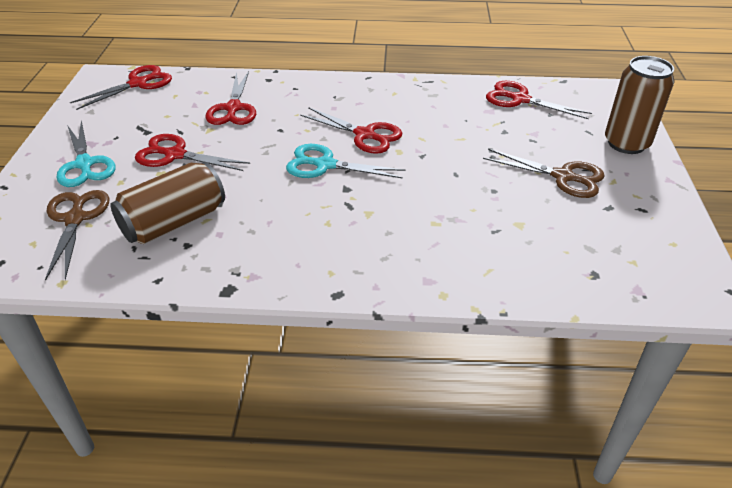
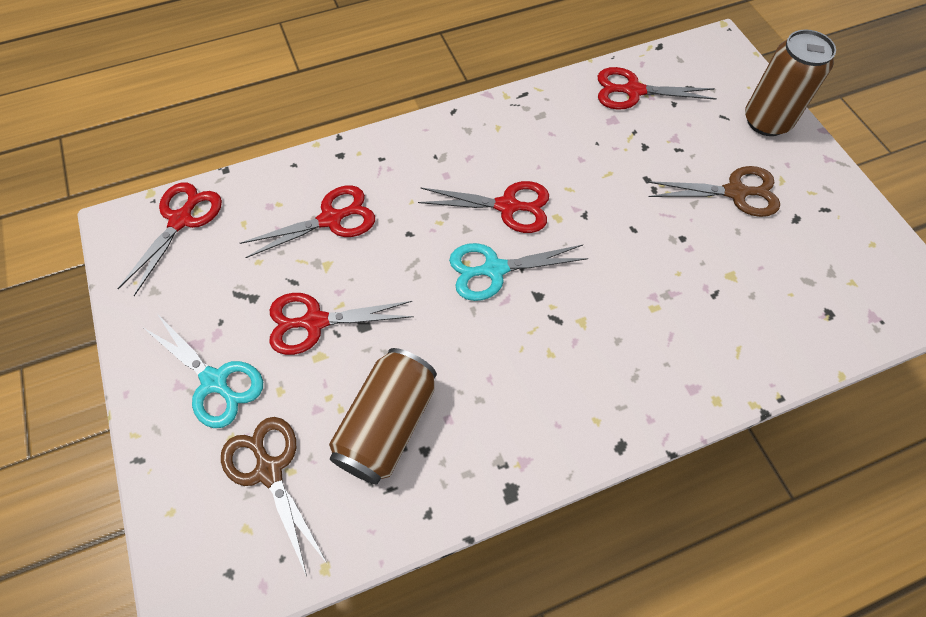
camera: 25 degrees left, 20 degrees up
(233, 108) = (331, 219): red scissors -> red scissors turned 90 degrees counterclockwise

